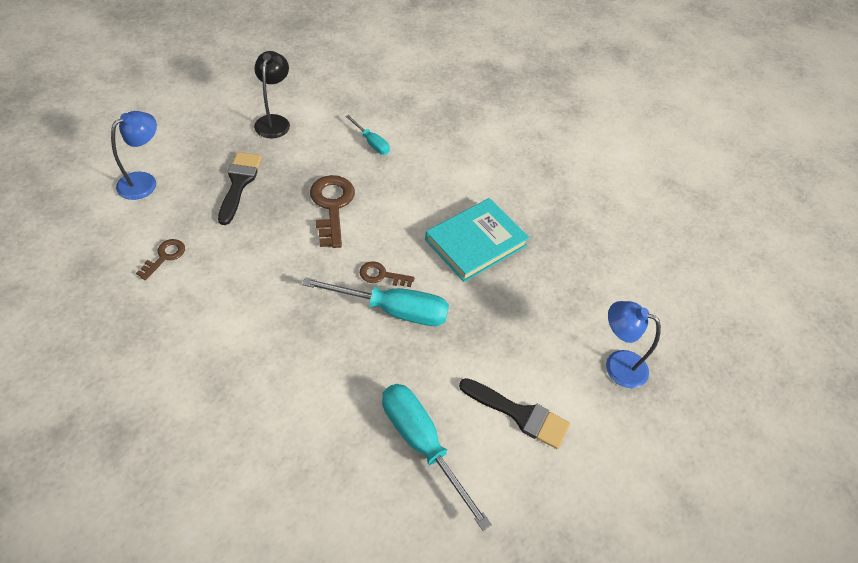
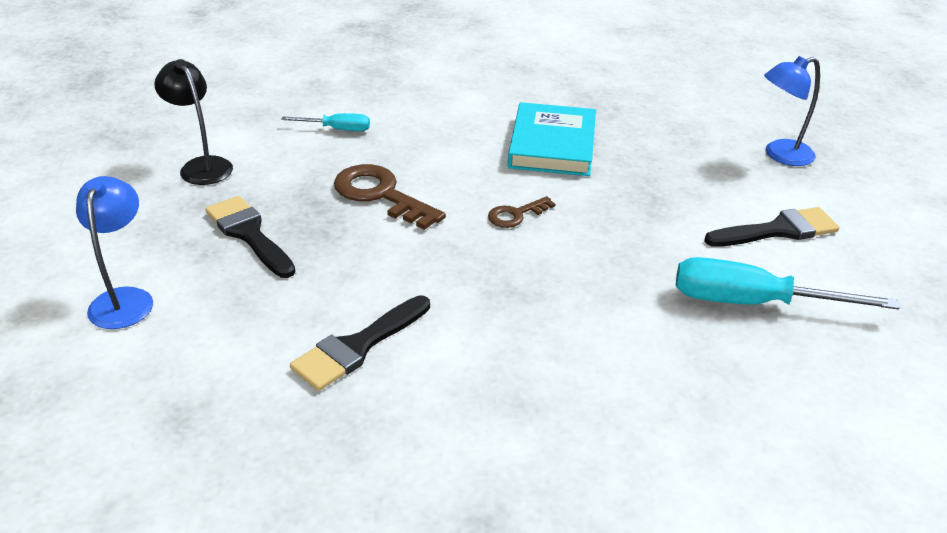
camera: 40 degrees left, 15 degrees down
(164, 256) = (268, 344): brown key -> none
(196, 291) = (358, 346): none -> black brush
(393, 310) = (569, 232): turquoise screwdriver -> none

